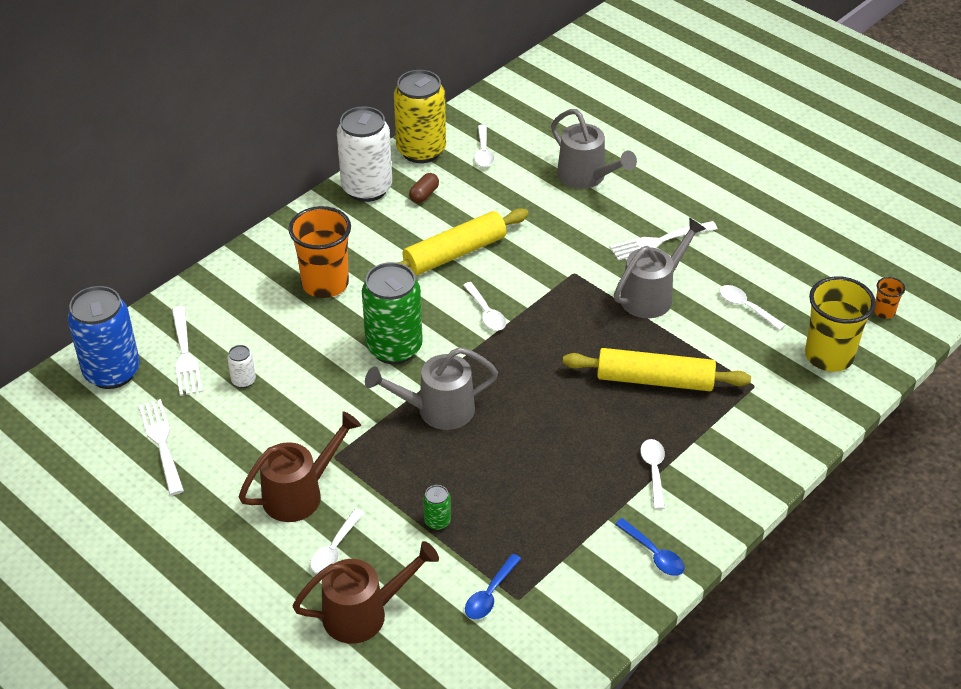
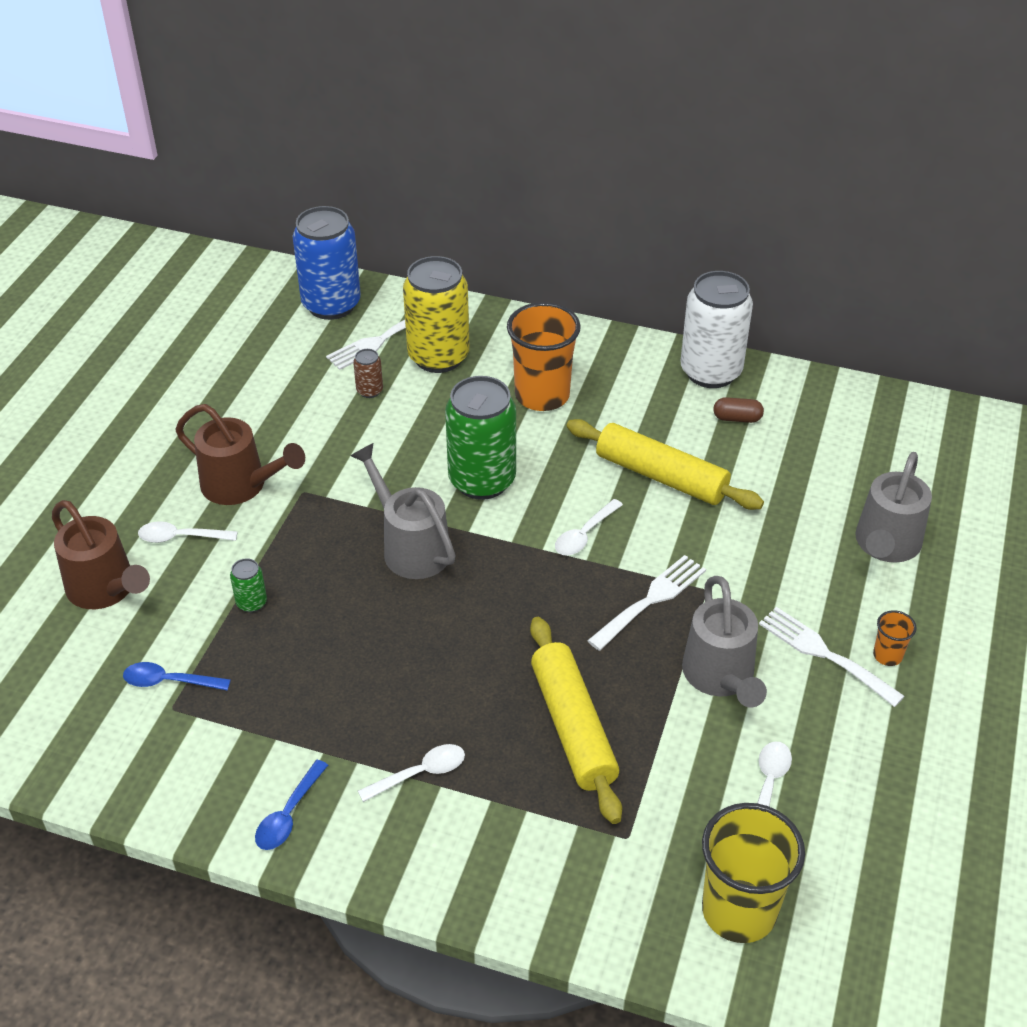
camera: 65 degrees right, 0 degrees up
(161, 442) = (260, 369): white fork -> white fork (651, 600)
(243, 381) = (369, 391): white can -> brown can
(421, 150) = (808, 390): yellow can -> yellow can (438, 357)
(483, 152) = (850, 440): white spoon -> none
(652, 295) = (721, 678): grey watering can -> grey watering can turned 60 degrees clockwise
(884, 312) = (877, 959): orange cup -> orange cup (887, 655)

